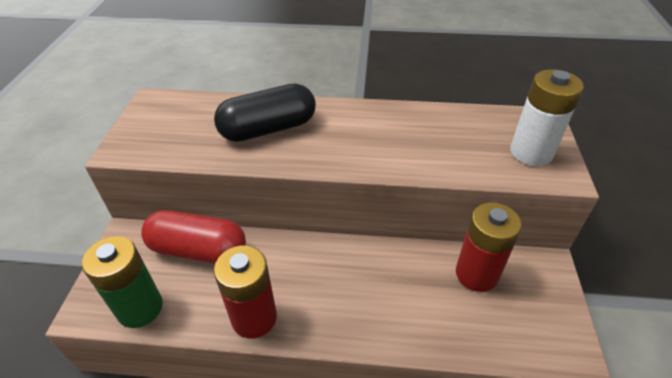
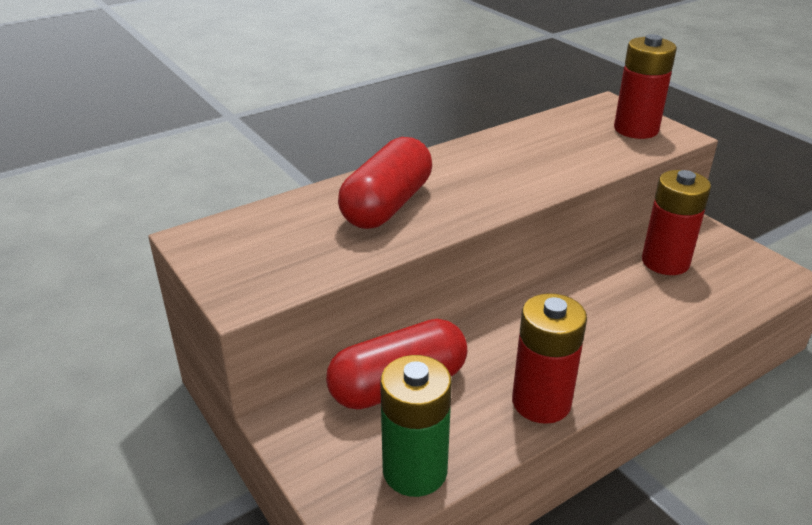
camera: 40 degrees left, 10 degrees down
(268, 129) = (387, 205): black capsule -> red capsule
(531, 152) = (636, 129): white battery -> red battery

